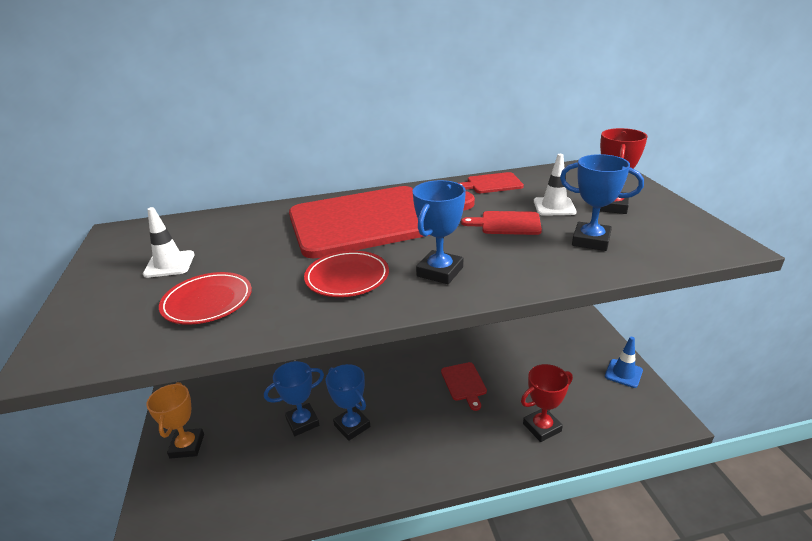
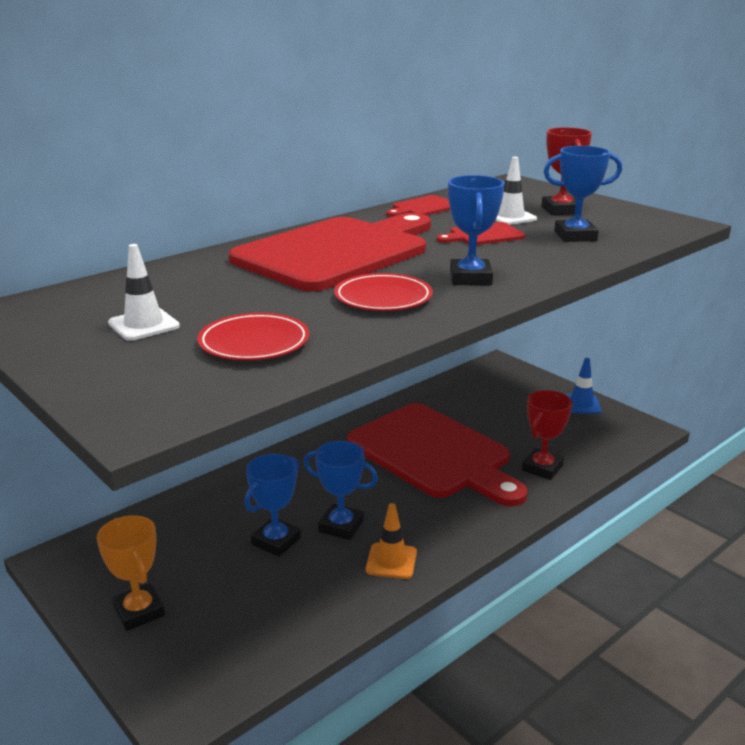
camera: 30 degrees left, 5 degrees down
(362, 472) = (391, 561): none -> orange traffic cone
(464, 383) = (433, 454): red cutting board -> red cutting board, size x2.49

